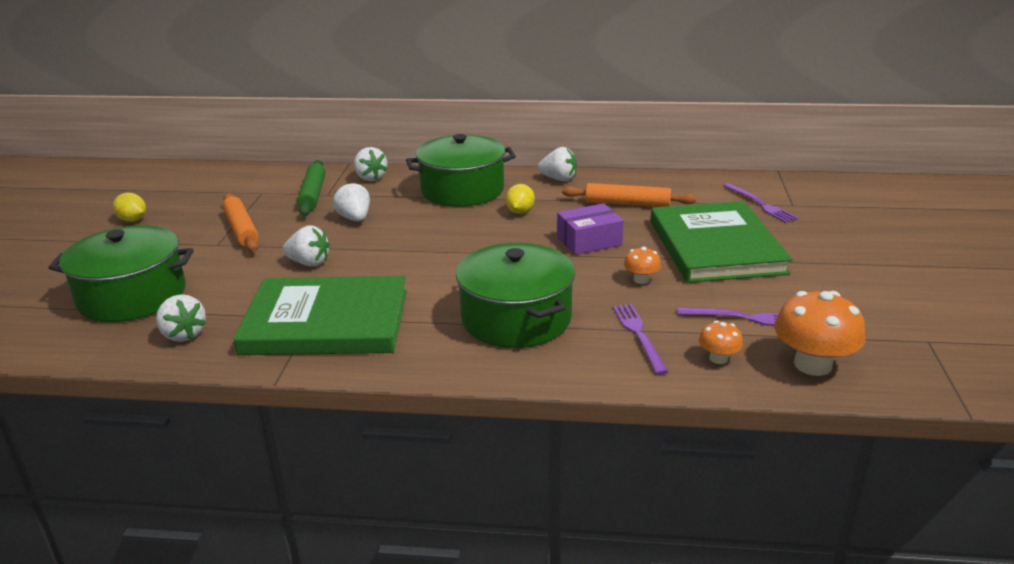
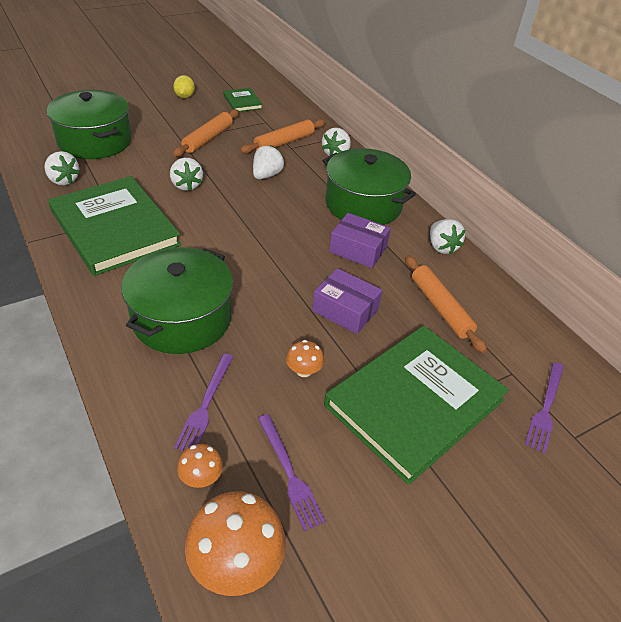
camera: 50 degrees right, 15 degrees up
(183, 334) = (63, 180): white strawberry -> white strawberry turned 60 degrees counterclockwise
(202, 193) = (242, 102): none -> green book
(313, 194) = (284, 142): green rolling pin -> orange rolling pin
(520, 212) = (358, 249): yellow lemon -> purple box
(639, 335) = (205, 404): purple fork -> purple fork turned 150 degrees clockwise

